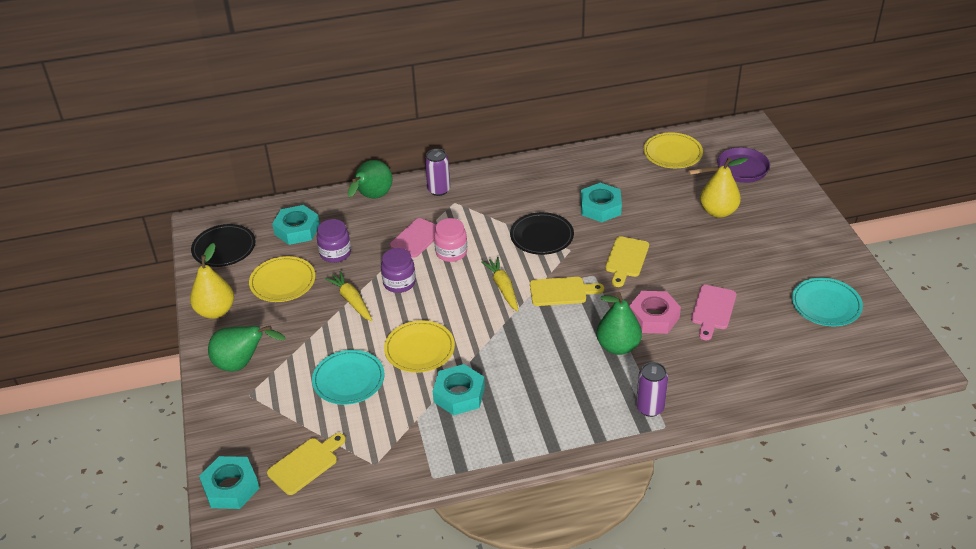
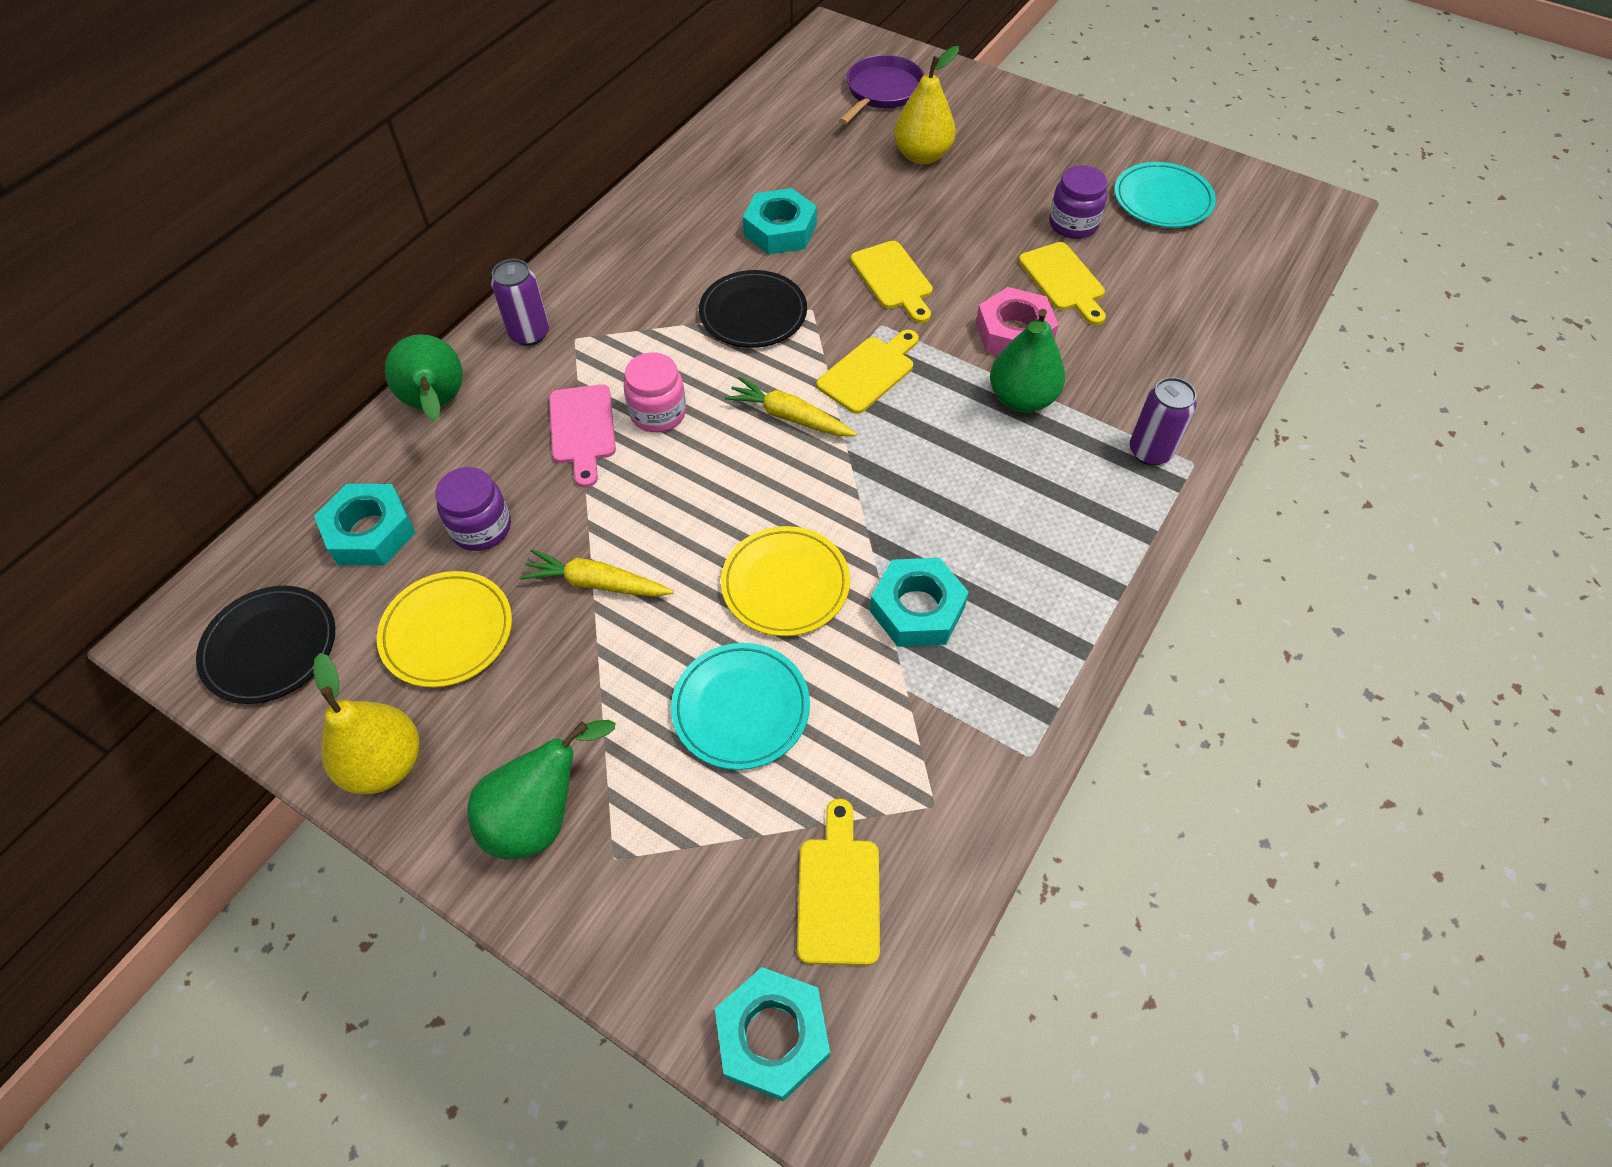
camera: 45 degrees left, 15 degrees up
(399, 283) = (637, 507): purple jar -> purple jar (1073, 224)
(672, 153) = (782, 111): yellow plate -> none
(713, 310) = (1064, 281): pink cutting board -> yellow cutting board

